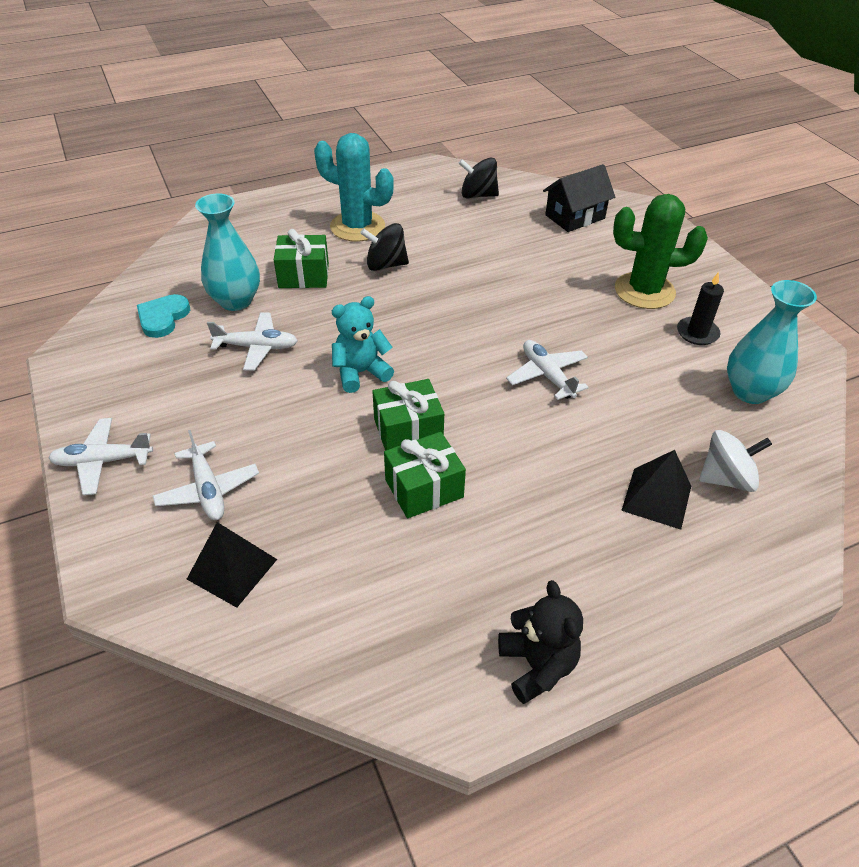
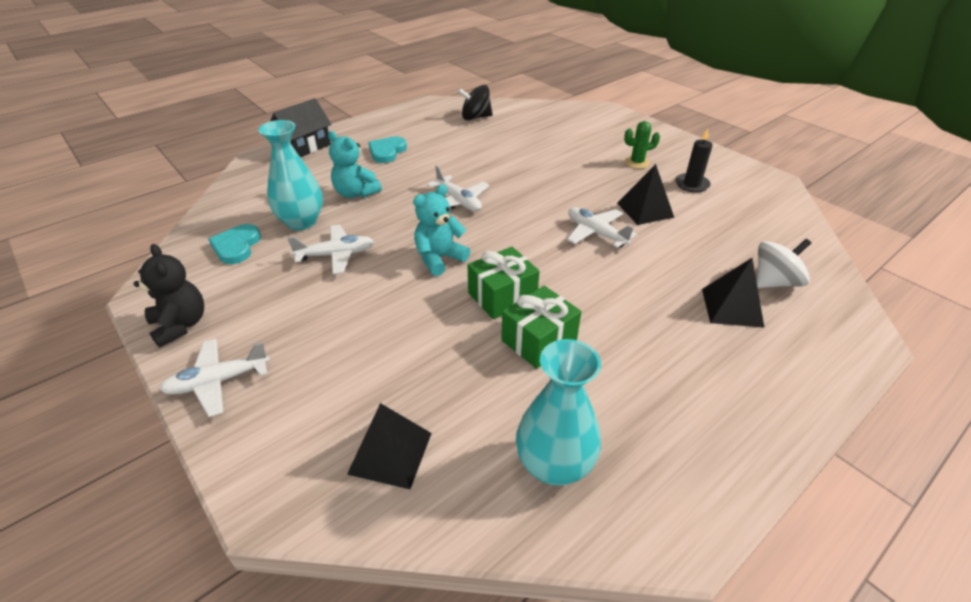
camera: 15 degrees left, 5 degrees down
(208, 490) = (337, 384): white plane -> white plane (458, 201)
(303, 275) = (356, 193): green gift -> turquoise teddy bear
(357, 226) = (387, 152): turquoise cactus -> turquoise heart
(385, 265) = (423, 175): black spinning top -> none
(537, 665) = (714, 469): black teddy bear -> black teddy bear (181, 325)
(575, 217) = (558, 122): black house -> black house (304, 147)
(620, 356) = (645, 210): none -> black pyramid
(644, 291) = (637, 162): green cactus -> green cactus, size x0.51
(750, 391) = (753, 217): turquoise vase -> turquoise vase (554, 465)

